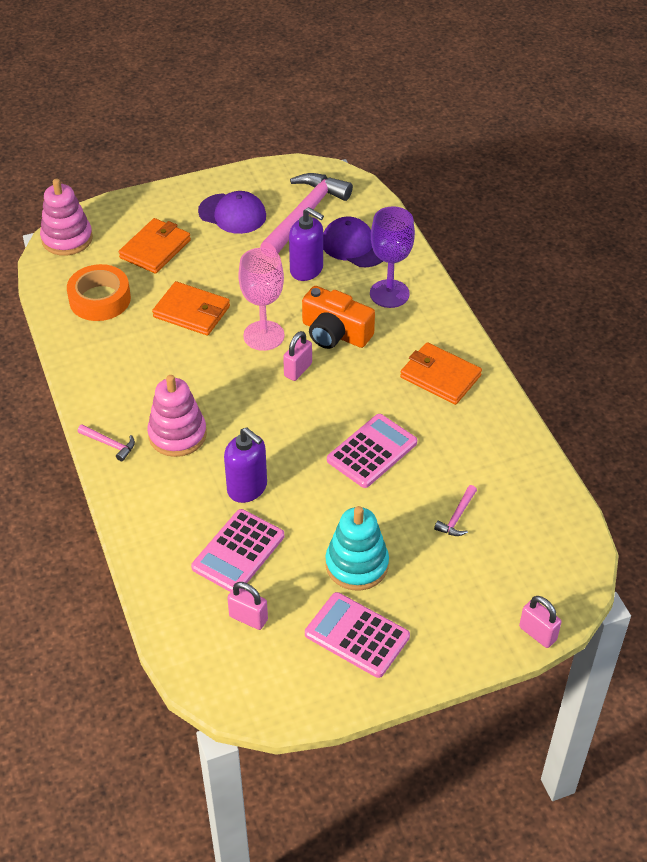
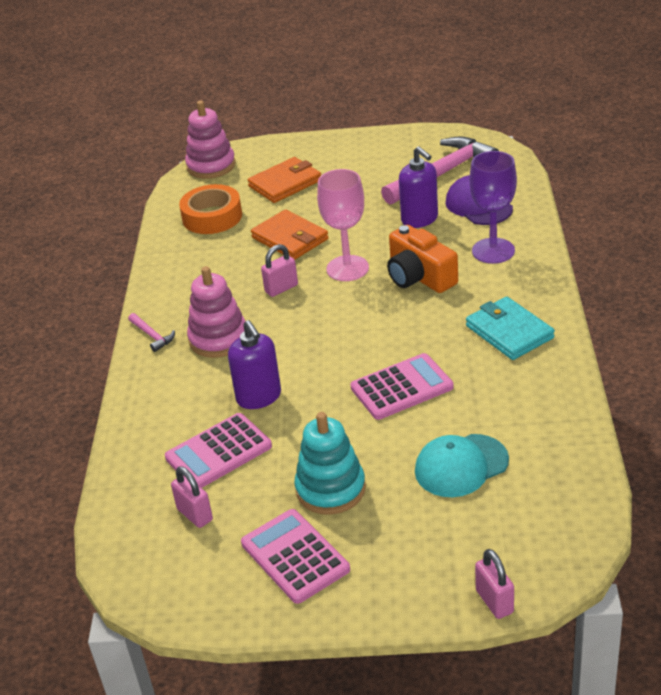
camera: 25 degrees right, 10 degrees down
(232, 214) = (373, 164): purple cap -> none
(298, 370) = (365, 303): pink padlock -> pink padlock (281, 288)
(440, 376) = (509, 332): orange wallet -> turquoise wallet
(457, 517) = (461, 466): pink hammer -> turquoise cap

